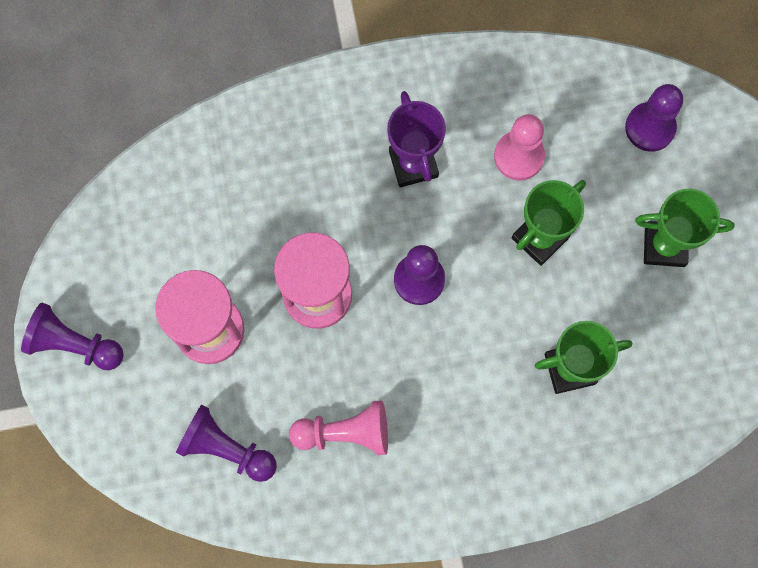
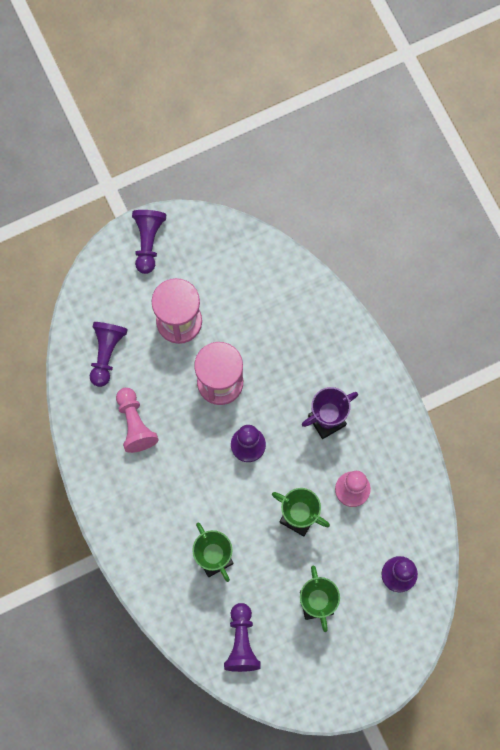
camera: 75 degrees right, 0 degrees up
(697, 361) = (241, 642): none -> purple pawn

